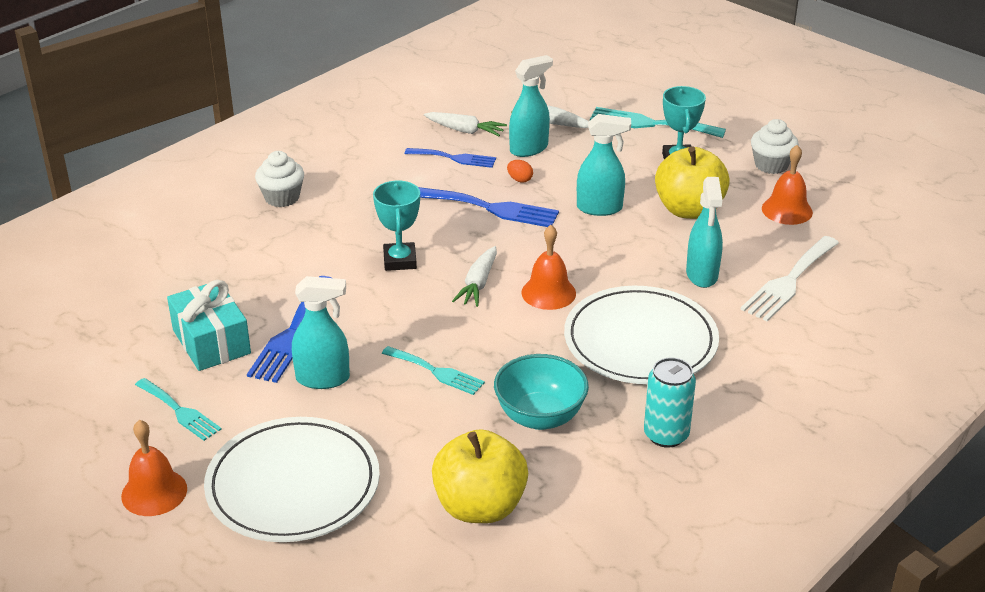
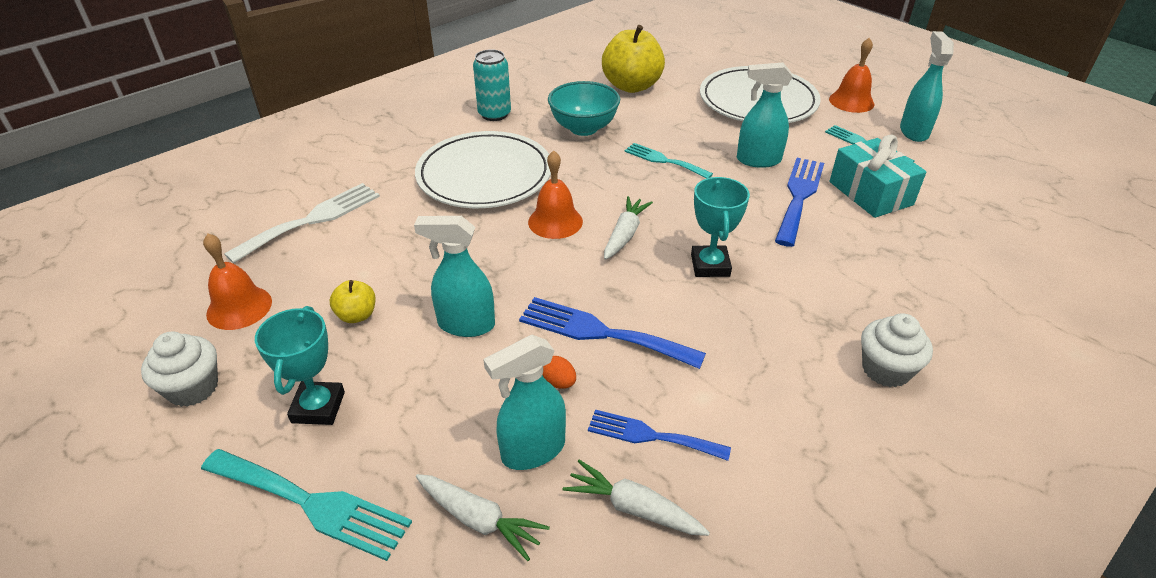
camera: 175 degrees left, 5 degrees up
(689, 210) = (357, 315): yellow apple -> yellow apple, size x0.48
(702, 275) = (394, 231): turquoise spray bottle -> turquoise spray bottle (913, 131)

